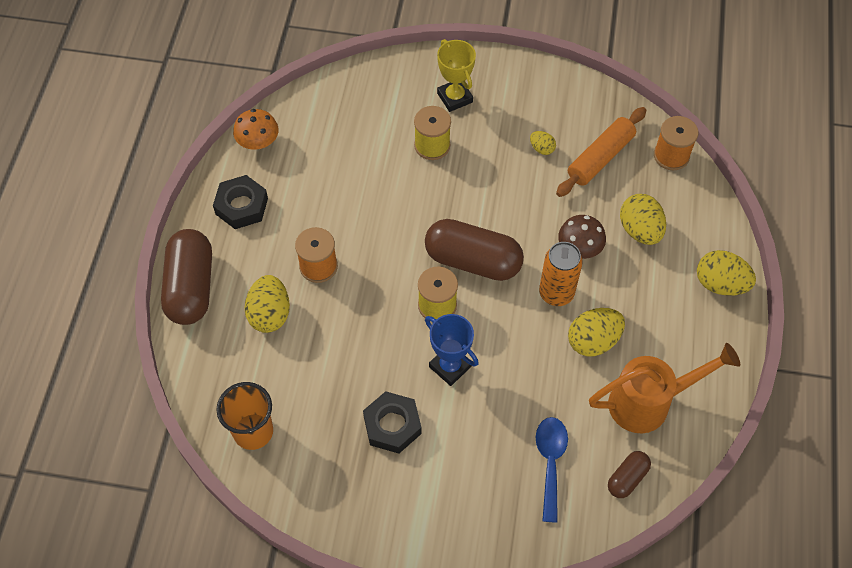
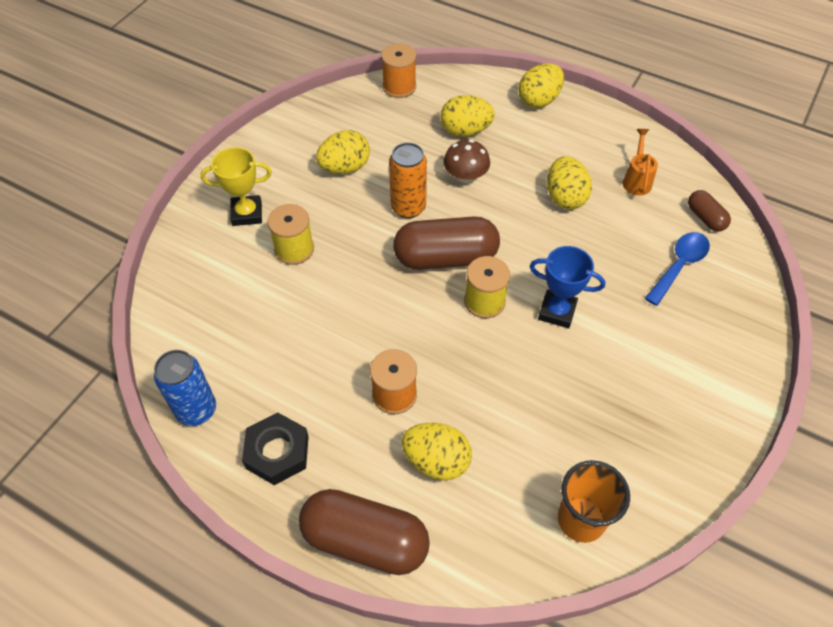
camera: 70 degrees left, 5 degrees down
(258, 142) = (196, 410): orange mushroom -> blue can
(392, 425) = (608, 380): black nut -> none
(450, 366) = (557, 311): blue trophy -> blue trophy turned 45 degrees clockwise
(473, 261) = (445, 257): brown capsule -> brown capsule turned 45 degrees clockwise
(542, 149) = (345, 167): yellow egg -> yellow egg, size x1.90
(550, 463) = (679, 266): blue spoon -> blue spoon turned 105 degrees clockwise
(556, 293) = (506, 207): orange can -> orange can (408, 207)
(600, 158) = (377, 131): orange rolling pin -> none
(650, 402) = (636, 180): orange watering can -> orange watering can, size x0.53

